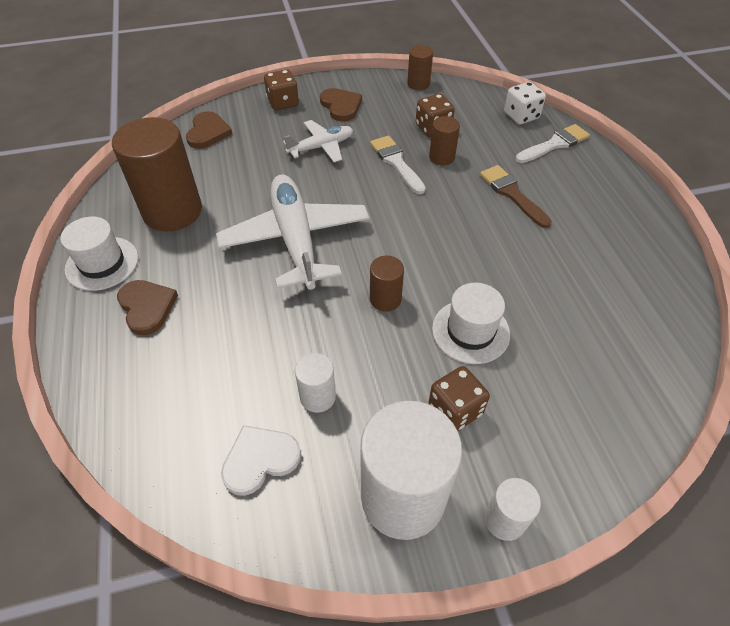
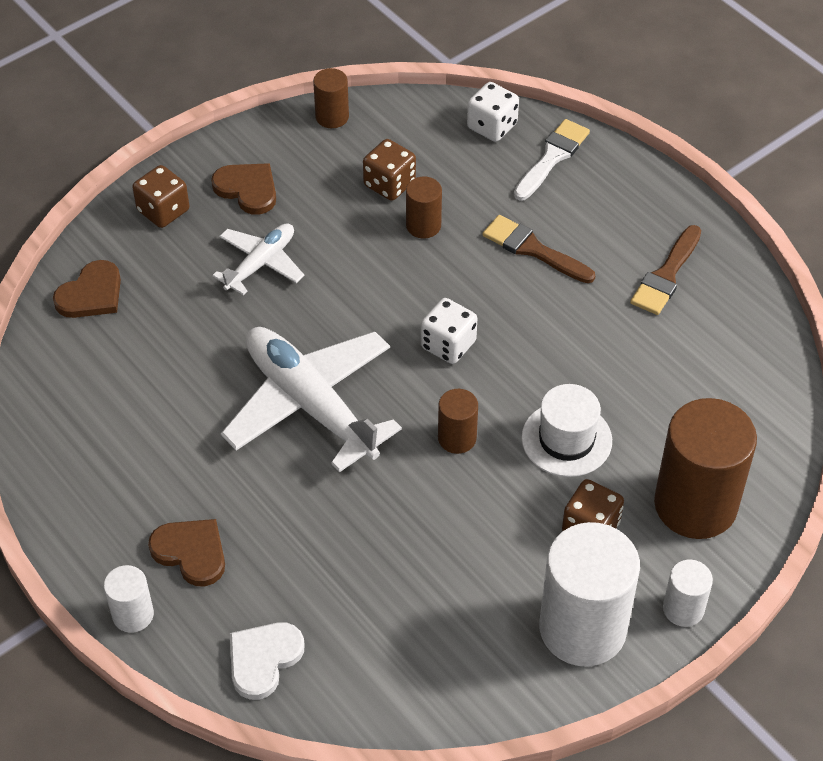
camera: 25 degrees left, 0 degrees up
(102, 263) = (94, 523): white hat -> none
(172, 211) = (130, 424): brown cylinder -> brown cylinder (695, 505)
(208, 132) = (91, 294): brown heart -> brown heart turned 60 degrees clockwise
(260, 460) = (426, 653): white heart -> white heart (263, 659)
(317, 397) = (446, 571): white cylinder -> white cylinder (133, 614)
(396, 162) = (370, 253): white brush -> none
(416, 234) = (448, 345): none -> white dice
(608, 241) = (666, 275): none -> brown brush

